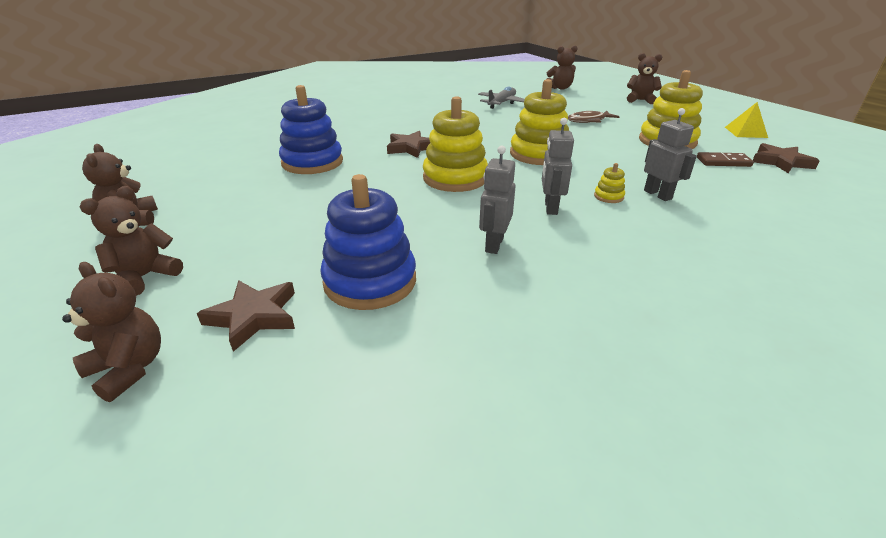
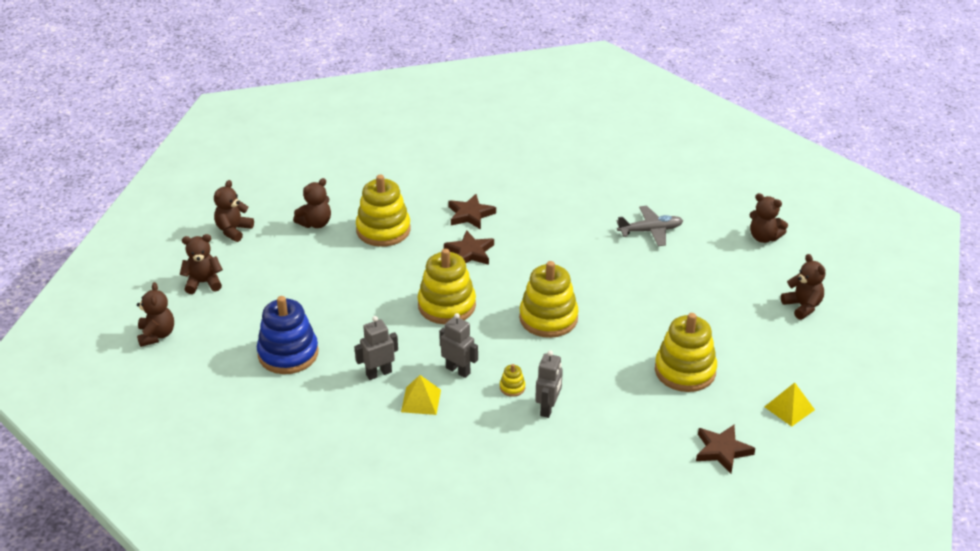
camera: 45 degrees right, 5 degrees up
(233, 181) = (315, 223): none -> brown teddy bear
(253, 316) = (220, 339): brown star -> brown star (470, 215)
(312, 162) = (383, 230): blue stacking toy -> yellow stacking toy
(550, 208) = (458, 370): grey robot -> grey robot turned 75 degrees clockwise
(571, 242) = (421, 400): none -> yellow pyramid
(588, 120) = (677, 304): brown fish -> none
(723, 162) = (674, 419): brown domino -> none

